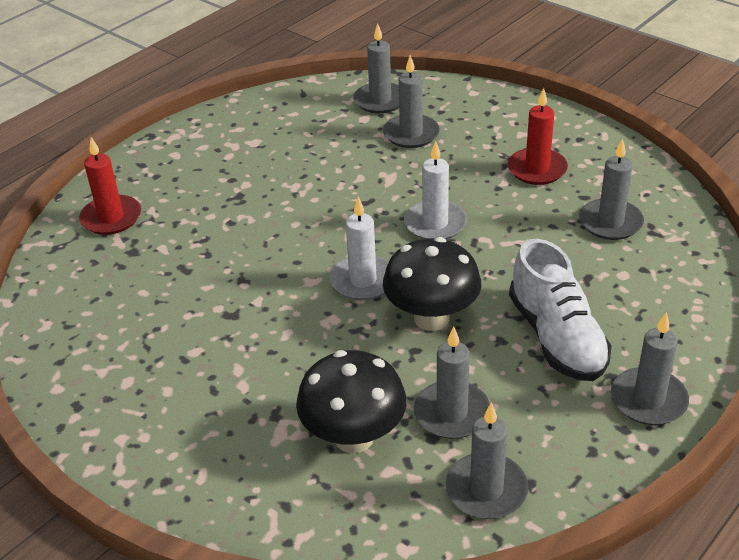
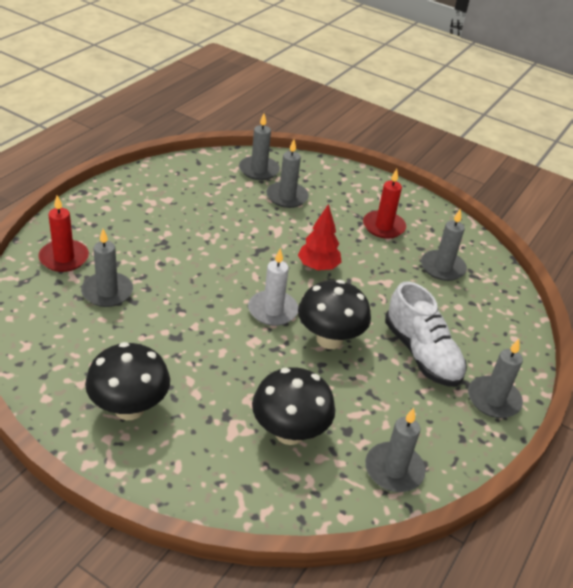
camera: 15 degrees left, 0 degrees up
(155, 402) = (129, 408): none -> black mushroom
(435, 224) = (318, 267): white candle -> red tree
(452, 413) = (358, 412): grey candle -> grey candle (107, 292)

